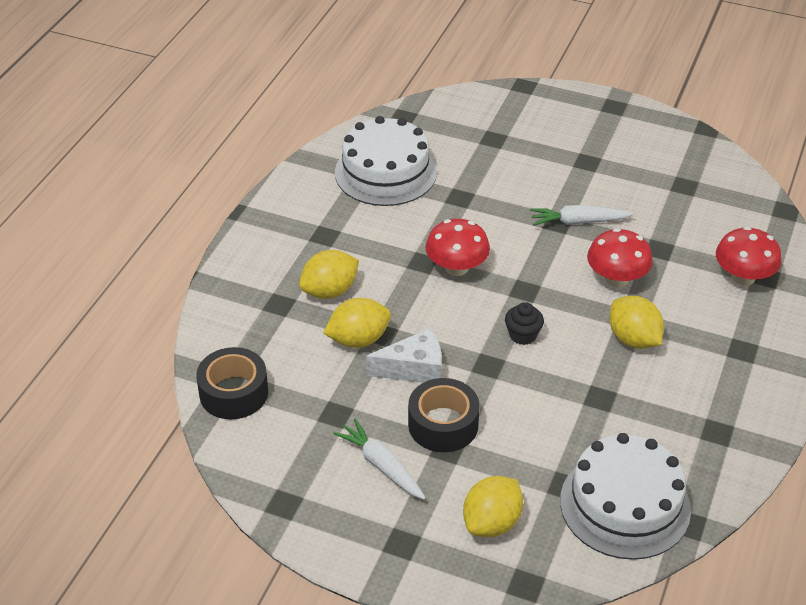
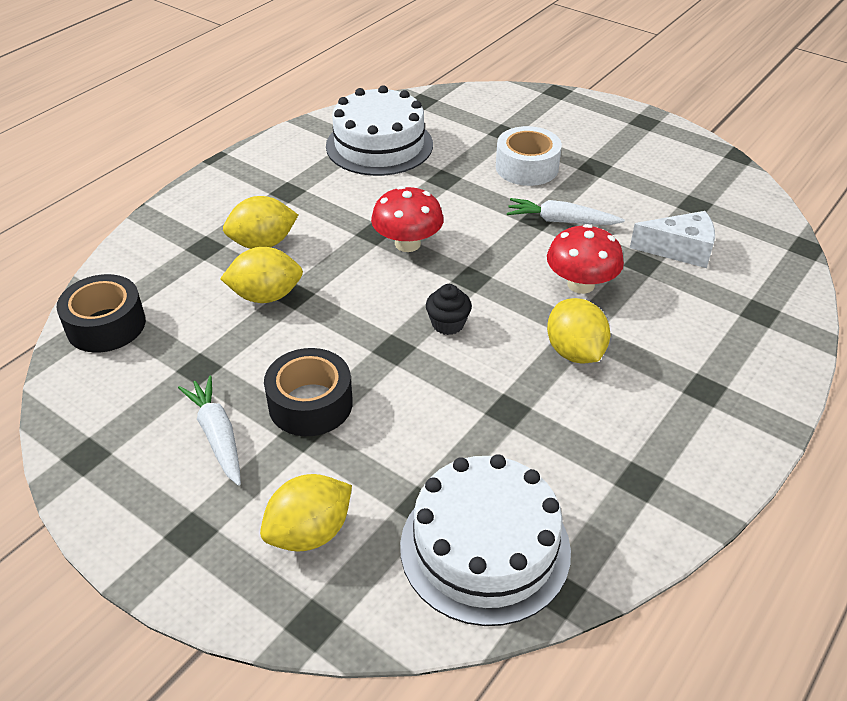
camera: 15 degrees right, 0 degrees up
(414, 369) = (309, 337): white cheese -> white cheese (680, 250)
(528, 173) = (527, 167): none -> white tape
(743, 277) = (732, 308): red mushroom -> none

